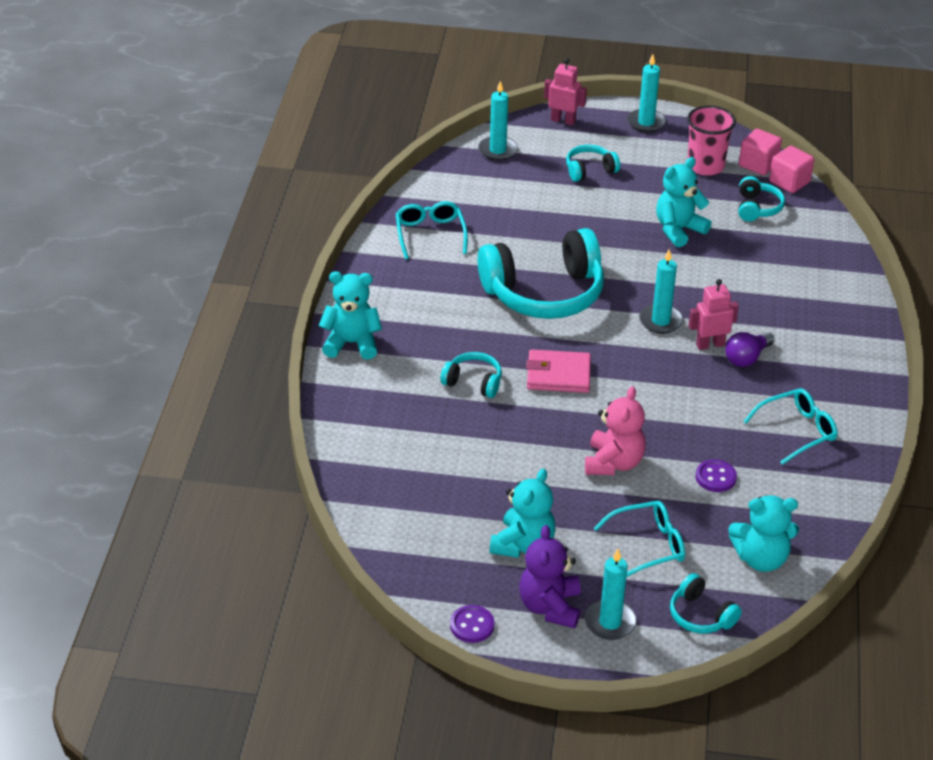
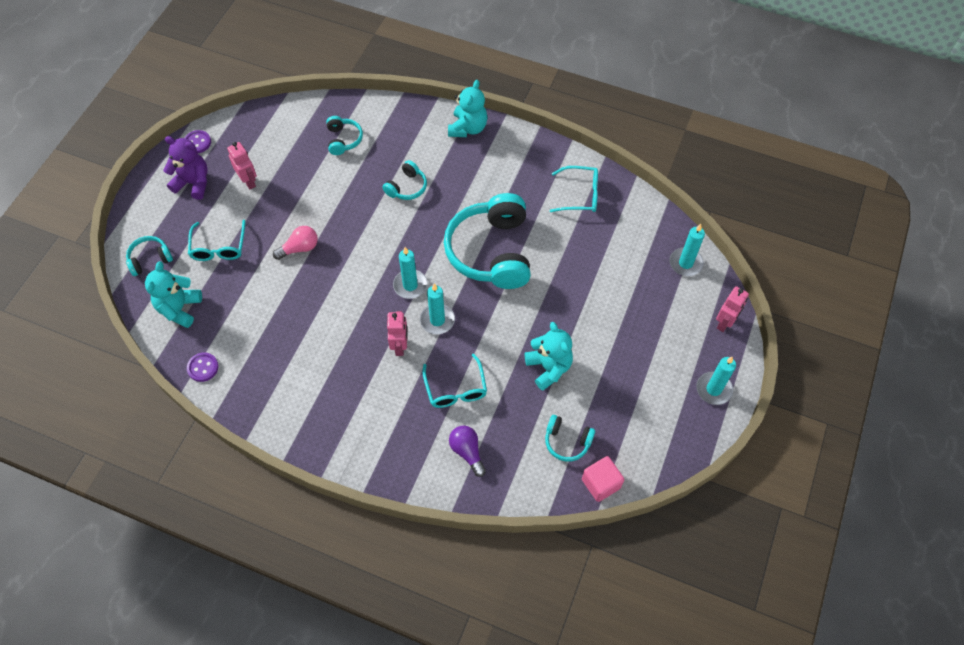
camera: 105 degrees right, 20 degrees up
(523, 545) = (248, 181): turquoise teddy bear -> pink robot
(558, 375) = (398, 238): pink wallet -> none
(590, 170) = (646, 324): turquoise headphones -> turquoise headphones (343, 140)
(610, 622) = (167, 210): turquoise candle -> turquoise candle (410, 285)
(613, 463) = (300, 248): pink teddy bear -> pink light bulb
(705, 166) = (637, 418): pink cup -> none
(715, 477) = (262, 305): purple button -> purple button (203, 367)
(746, 358) = (377, 367): purple light bulb -> purple light bulb (467, 451)
(758, 164) = (633, 465): pink cube -> none
(798, 431) = (287, 375): turquoise glasses -> turquoise glasses (456, 389)

